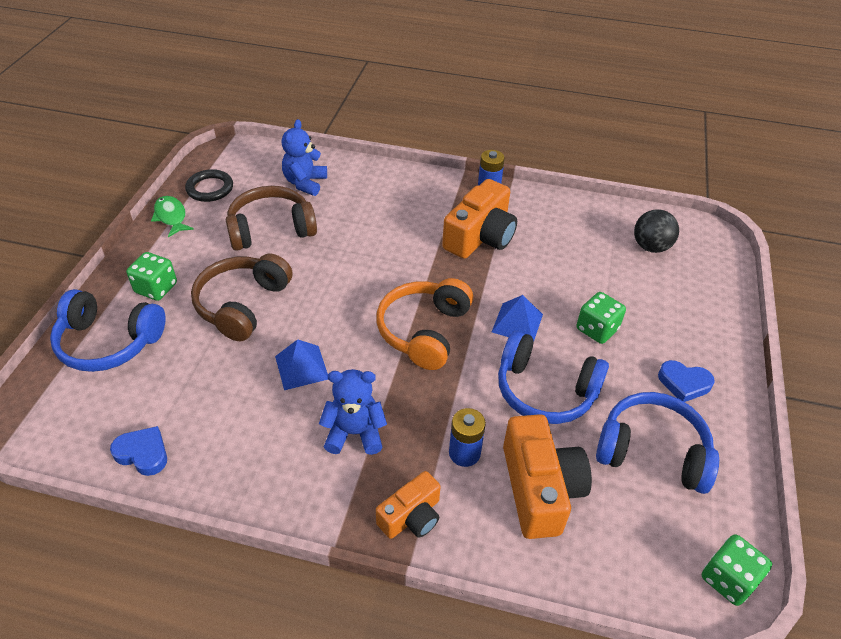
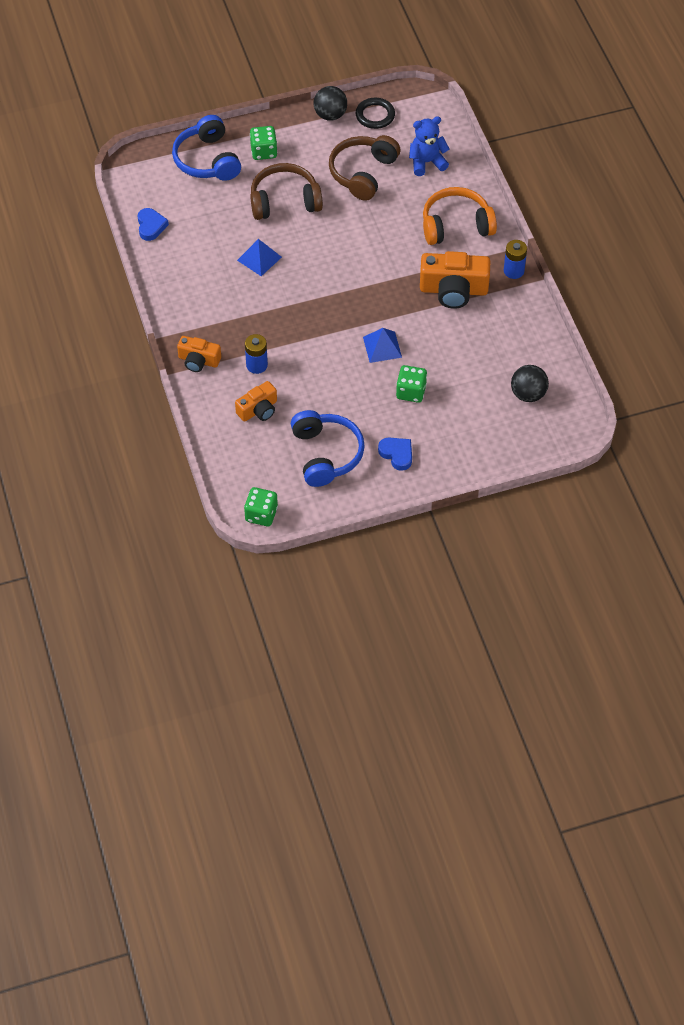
camera: 60 degrees right, 10 degrees up
(171, 217) = (330, 115): green fish -> black ball
(271, 229) = (363, 173): brown headphones -> brown headphones turned 105 degrees counterclockwise
(354, 433) = (232, 308): blue teddy bear -> none
(424, 331) = (335, 302): orange headphones -> orange headphones (456, 225)
(540, 488) = (258, 410): orange camera -> orange camera, size x0.60
(545, 391) = (334, 384): blue headphones -> none
(684, 383) = (397, 454): blue heart -> blue heart turned 150 degrees clockwise

